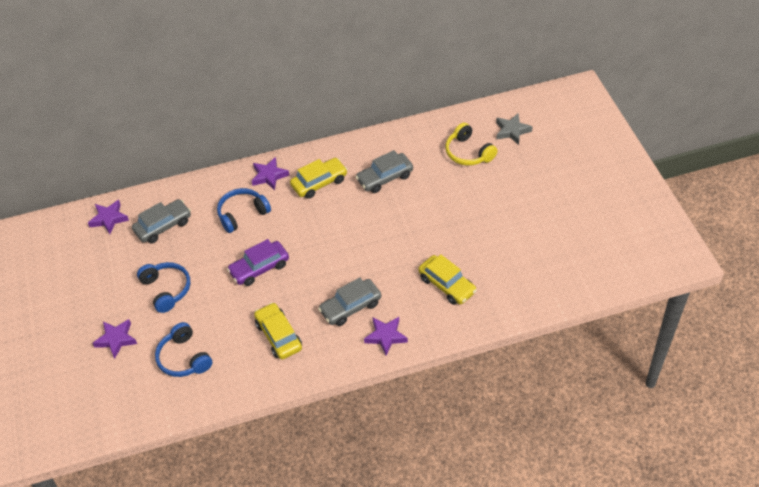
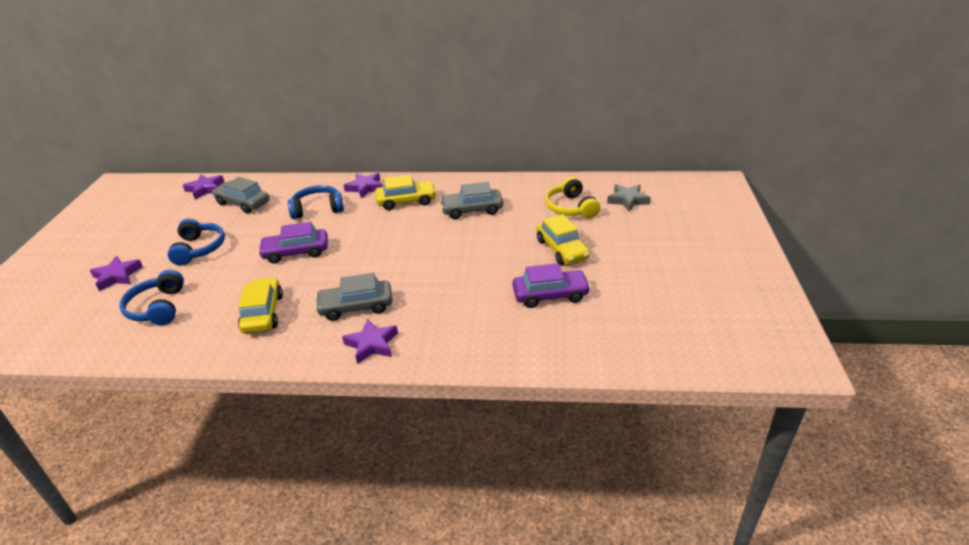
camera: 20 degrees right, 15 degrees down
(163, 226) = (243, 203): grey car -> grey car turned 135 degrees counterclockwise
(447, 285) = (475, 313): yellow car -> yellow car (562, 249)
(495, 251) = (550, 295): none -> purple car

